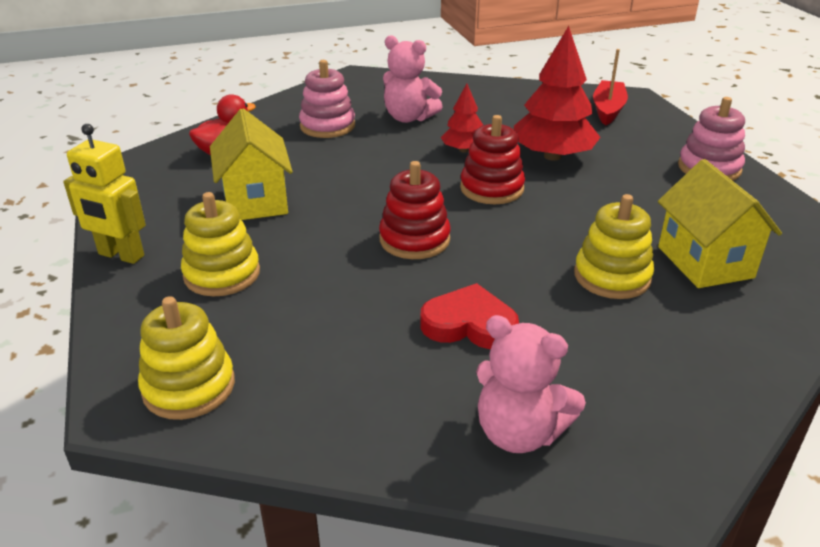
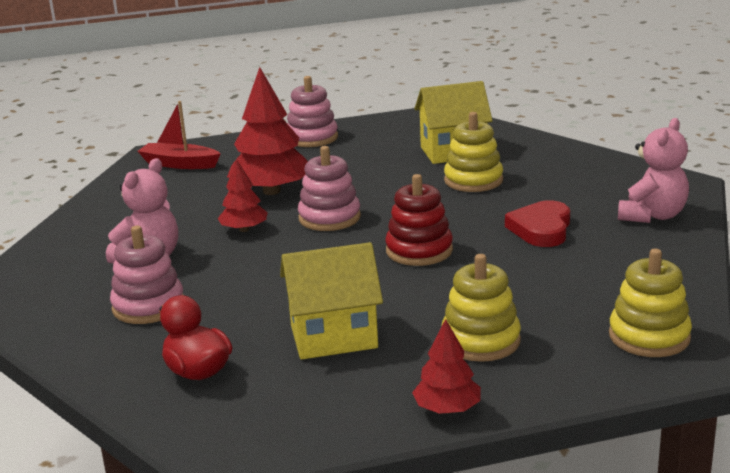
camera: 85 degrees left, 10 degrees down
(121, 255) = (447, 409): yellow robot -> red tree
(491, 188) = (329, 218): red stacking toy -> pink stacking toy

